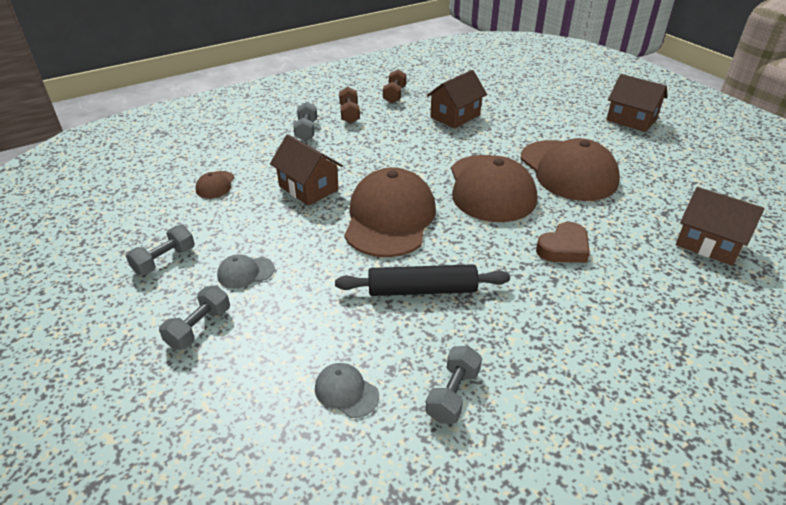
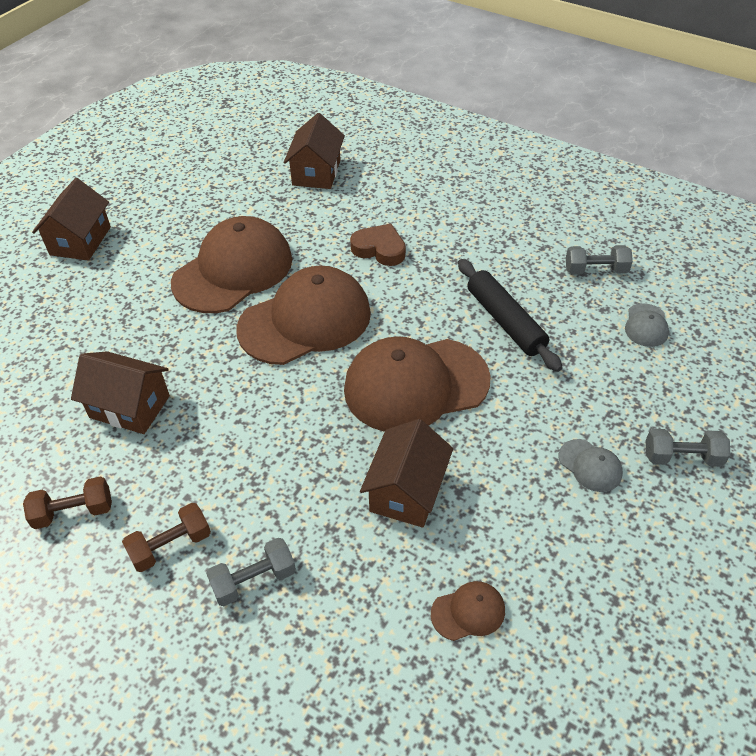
camera: 115 degrees left, 10 degrees up
(164, 260) = (636, 558): grey dumbbell -> none

